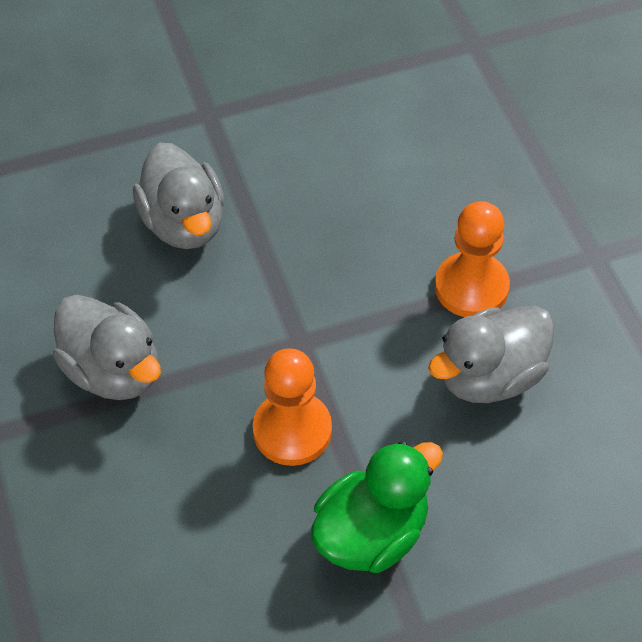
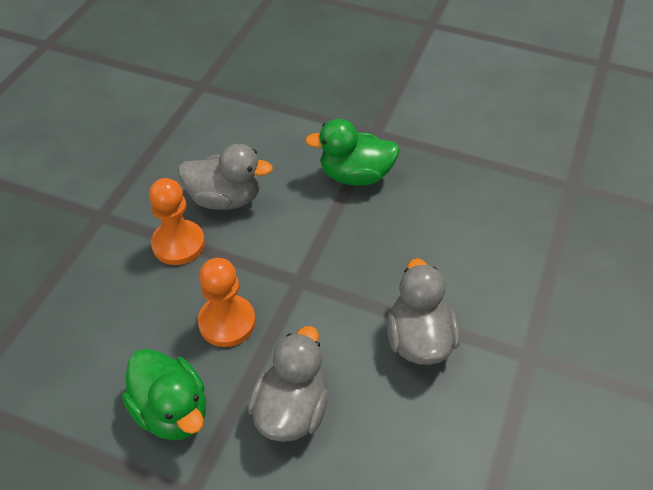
camera: 140 degrees left, 5 degrees down
(288, 152) = (172, 411): none -> green duck
(292, 430) = (348, 240): orange pawn -> orange pawn (227, 322)

